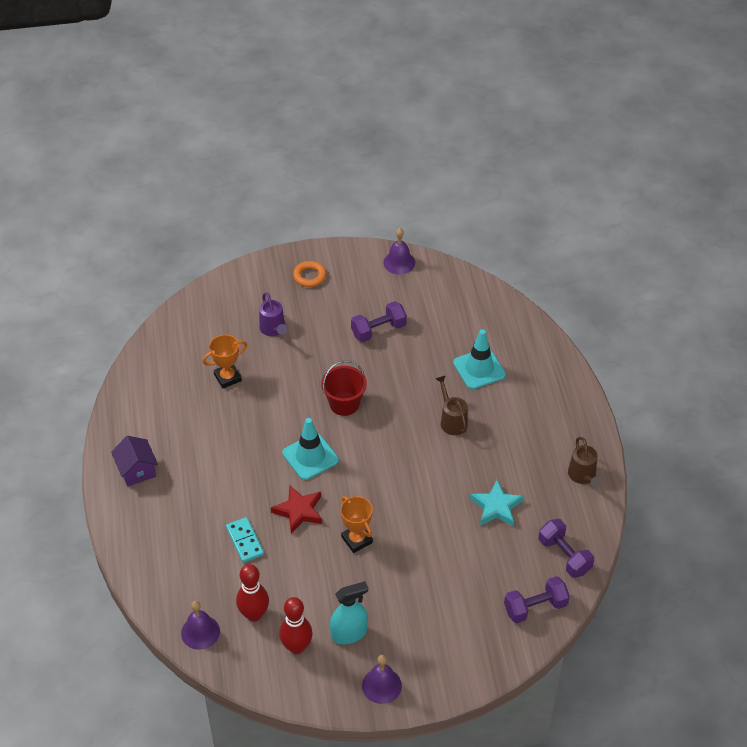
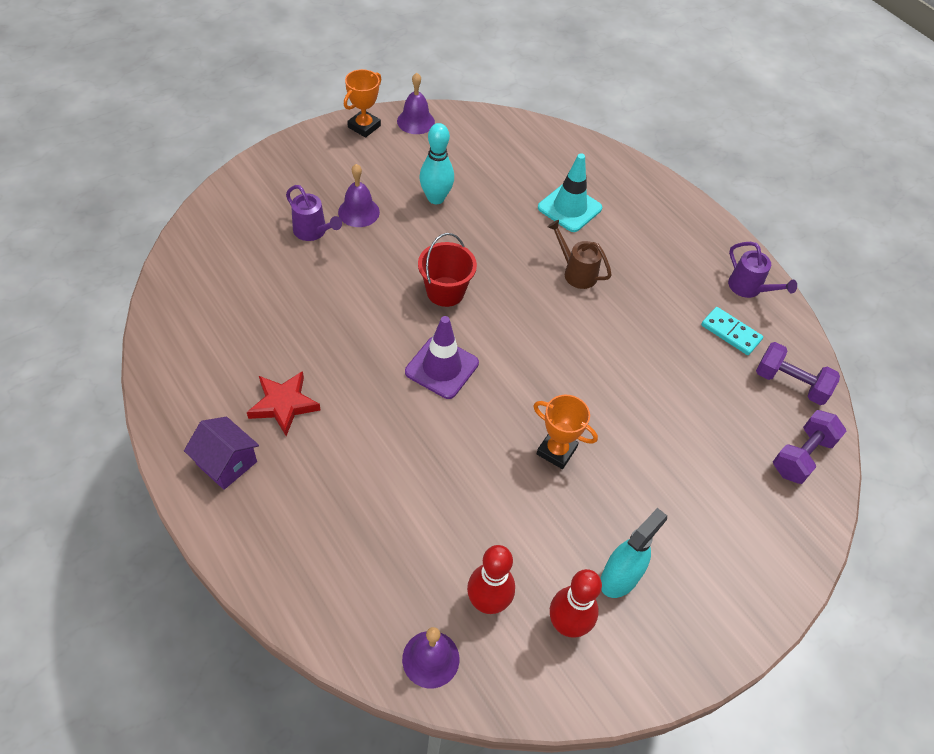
camera: 30 degrees left, 5 degrees up
(227, 377) = (286, 304): orange trophy -> orange trophy (364, 126)
(245, 541) = (421, 505): turquoise domino -> turquoise domino (731, 332)
(299, 511) = (466, 440): red star -> red star (283, 404)
(309, 276) = (323, 161): orange ring -> none
(310, 457) = (442, 367): turquoise traffic cone -> purple traffic cone
(378, 330) = (436, 198): purple dumbbell -> turquoise bowling pin
(381, 685) = (700, 631): purple bell -> purple bell (358, 212)
(496, 507) = (685, 353): turquoise star -> none
(583, 476) = (749, 289): brown watering can -> purple watering can

